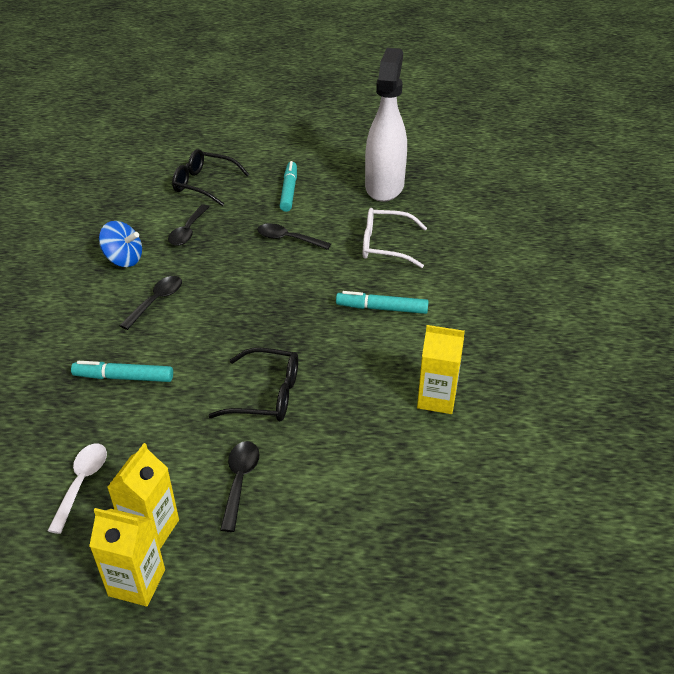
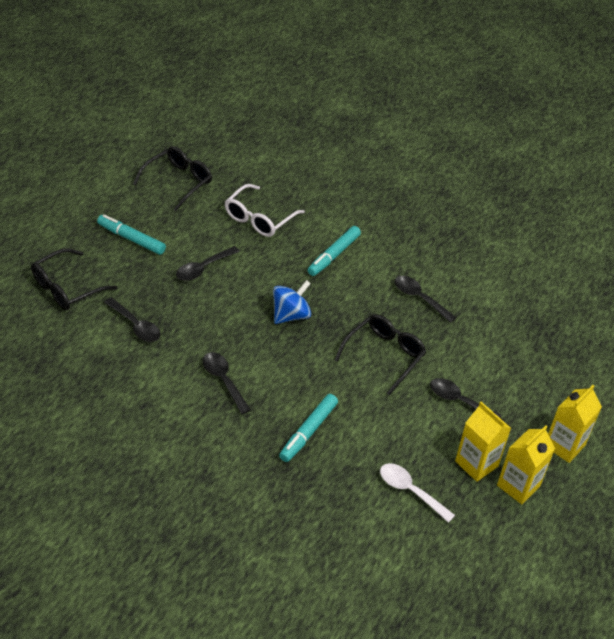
camera: 65 degrees left, 5 degrees up
(124, 259) = (143, 383): blue spinning top -> blue spinning top (290, 315)
(376, 392) = (419, 298): none -> black spoon
(384, 187) = (178, 182): white spray bottle -> black glasses
(436, 399) = (444, 272): yellow carton -> yellow carton (564, 445)

